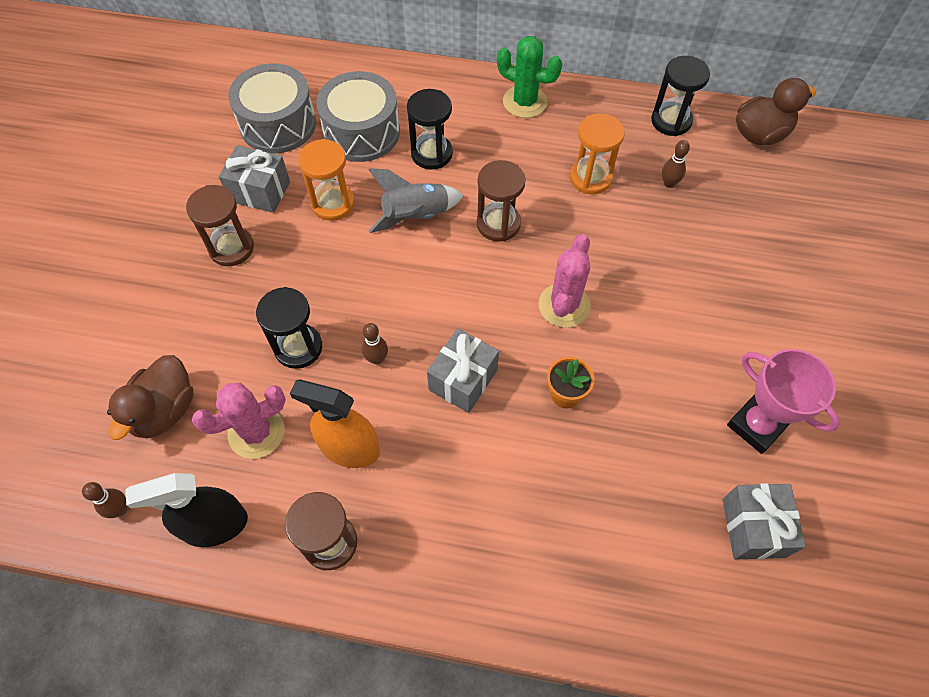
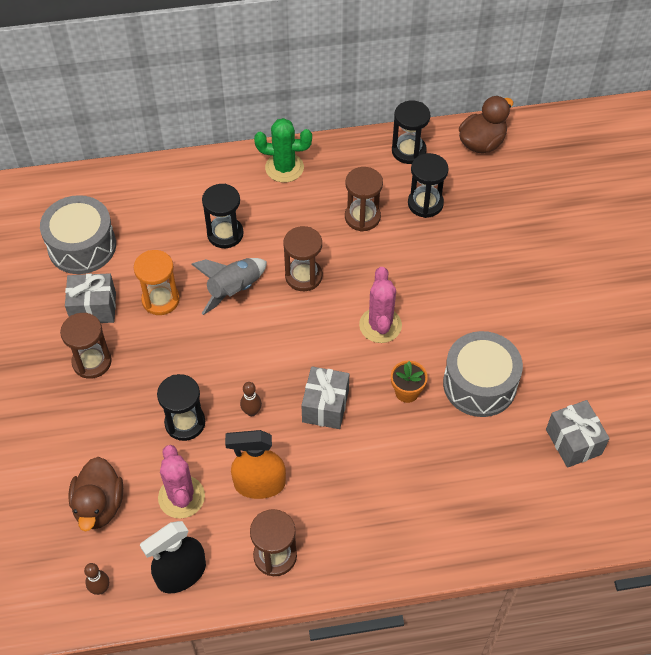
camera: 20 degrees left, 5 degrees down
(256, 432) = (181, 497): pink cactus -> pink cactus turned 60 degrees counterclockwise
(362, 132) = (158, 232): grey drum -> grey drum (479, 384)
(590, 178) = (362, 217): orange hourglass -> brown hourglass
(669, 183) = (425, 203): brown bowling pin -> black hourglass
(756, 425) = (552, 370): pink trophy -> none

